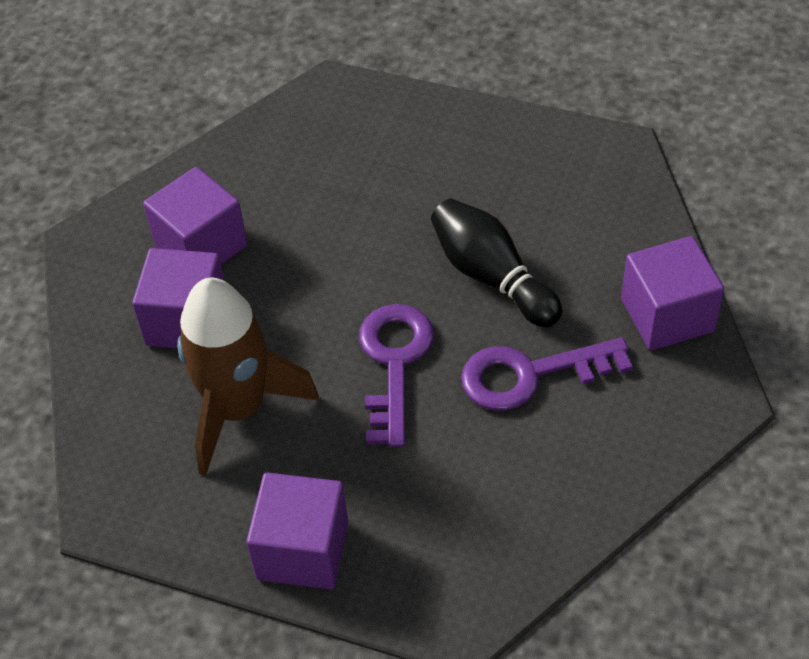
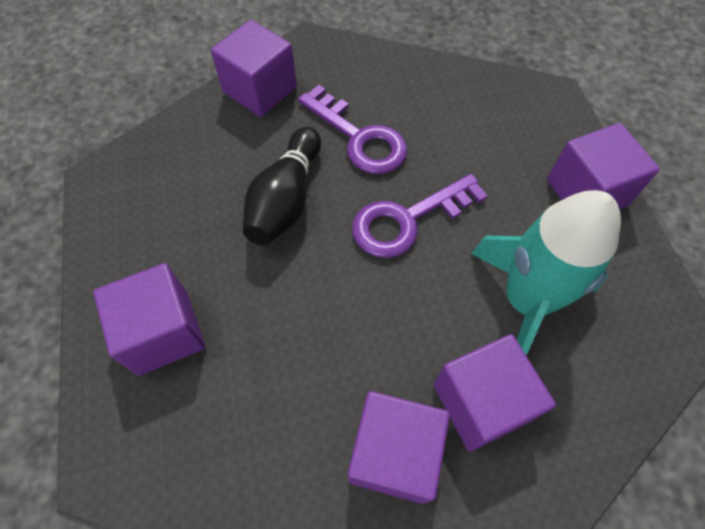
camera: 125 degrees left, 10 degrees up
(238, 409) = (526, 301): brown rocket -> turquoise rocket
(415, 146) = (163, 332): none -> purple cube

